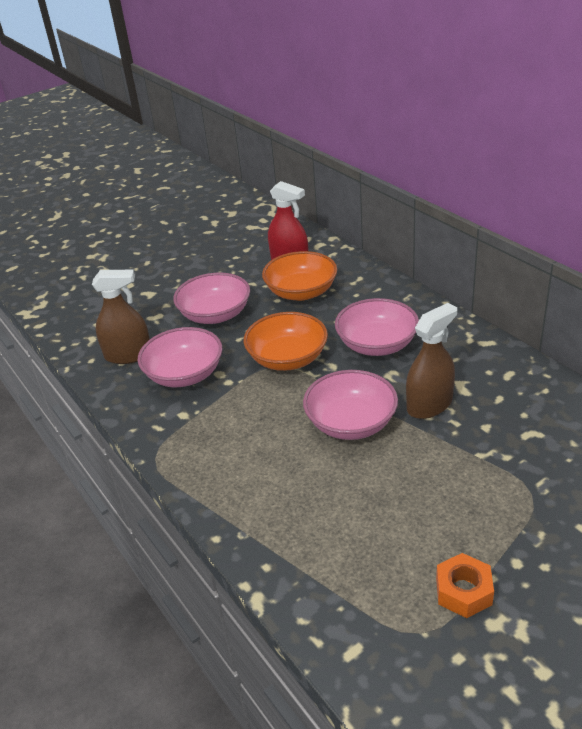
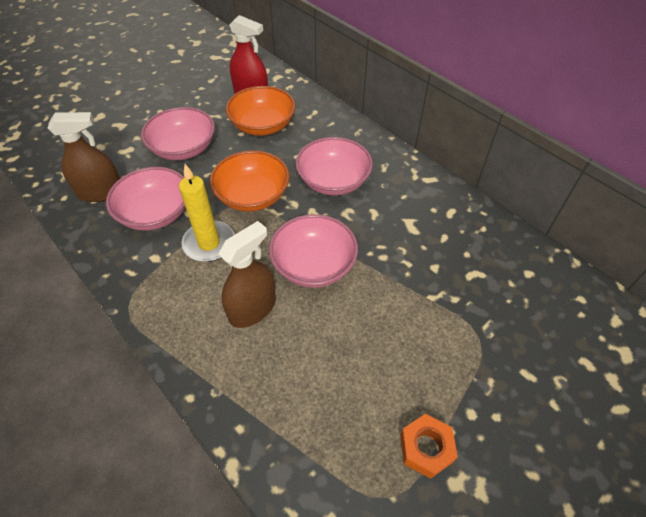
camera: 10 degrees left, 15 degrees up
(240, 402) = (209, 243): none -> yellow candle
(429, 405) = (383, 244): brown spray bottle -> brown spray bottle (252, 308)

